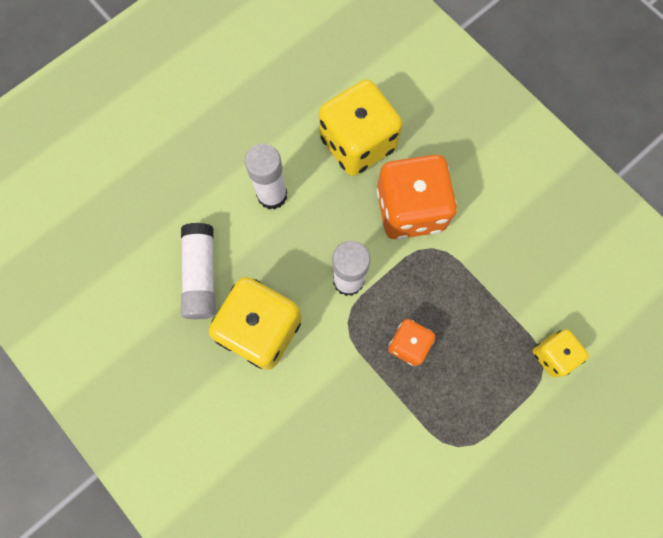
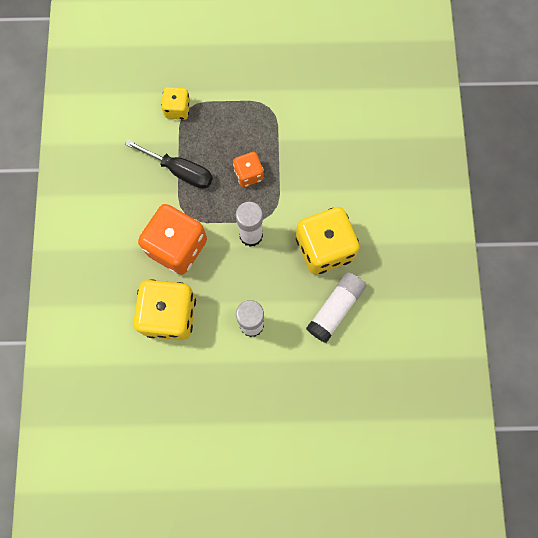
camera: 140 degrees left, 0 degrees up
(482, 288) = (180, 171): none -> black screwdriver

